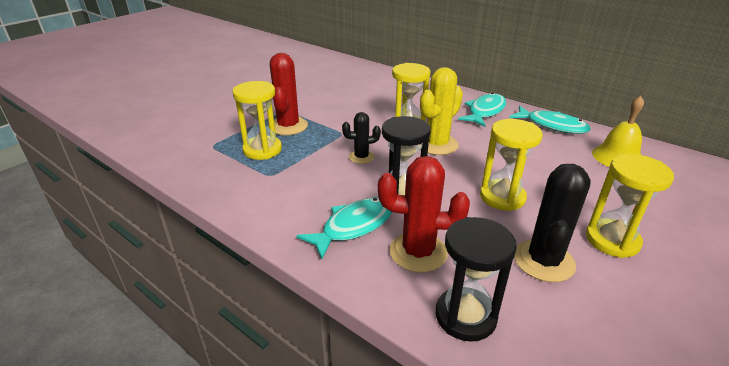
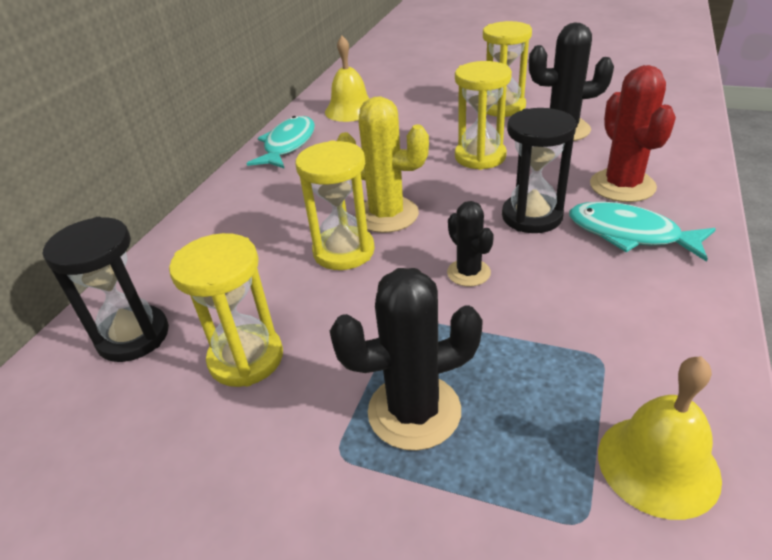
camera: 105 degrees left, 5 degrees up
(211, 167) = (658, 465): none -> yellow bell
(262, 150) = (534, 409): yellow hourglass -> yellow hourglass (246, 358)
(288, 126) = (414, 411): red cactus -> black cactus
(465, 316) = (670, 152): black hourglass -> black hourglass (133, 336)
(485, 111) = (259, 194): turquoise fish -> none

